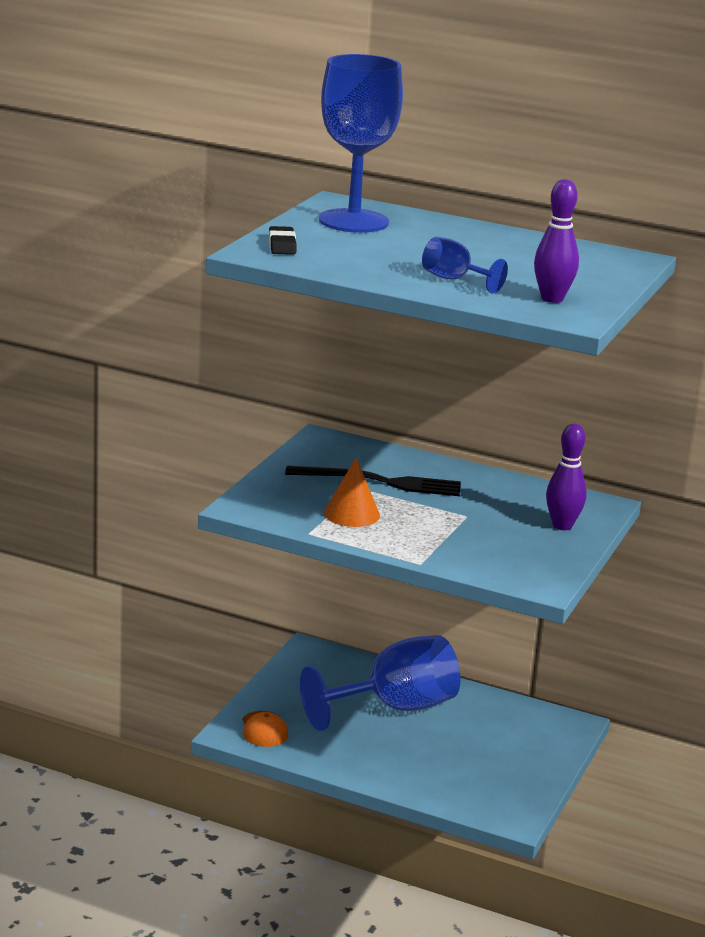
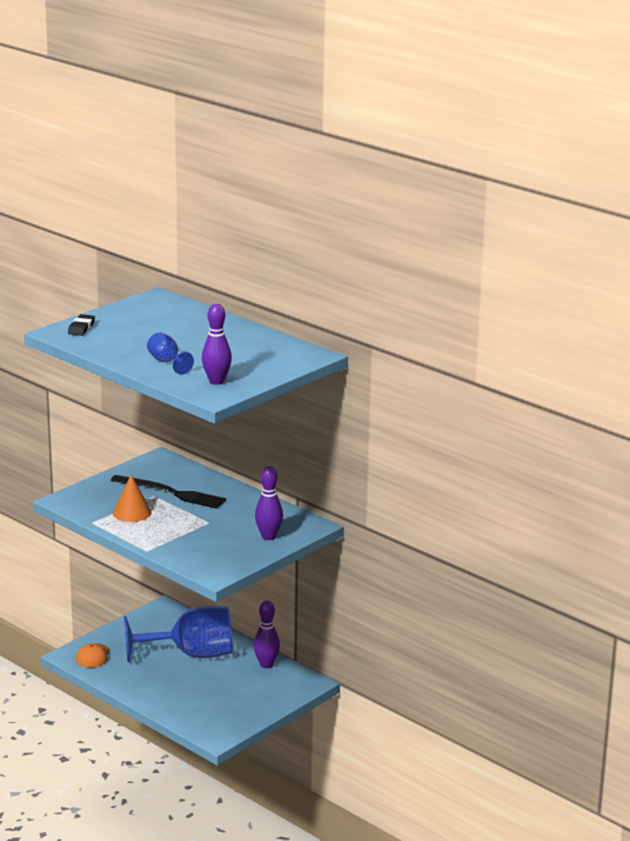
camera: 20 degrees right, 0 degrees up
(353, 221) = (150, 312): blue goblet -> none
(500, 708) = (266, 665): none -> purple bowling pin

